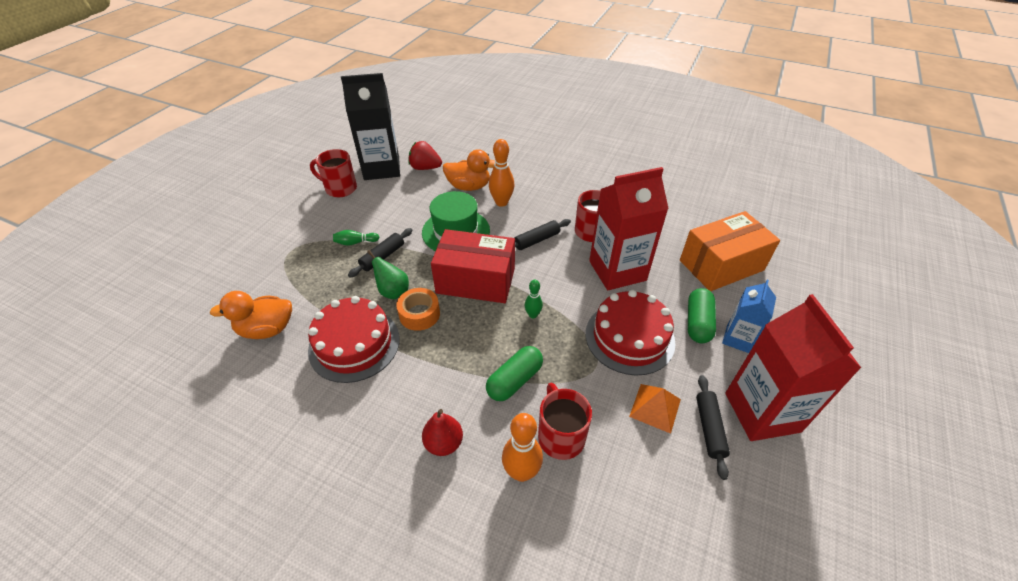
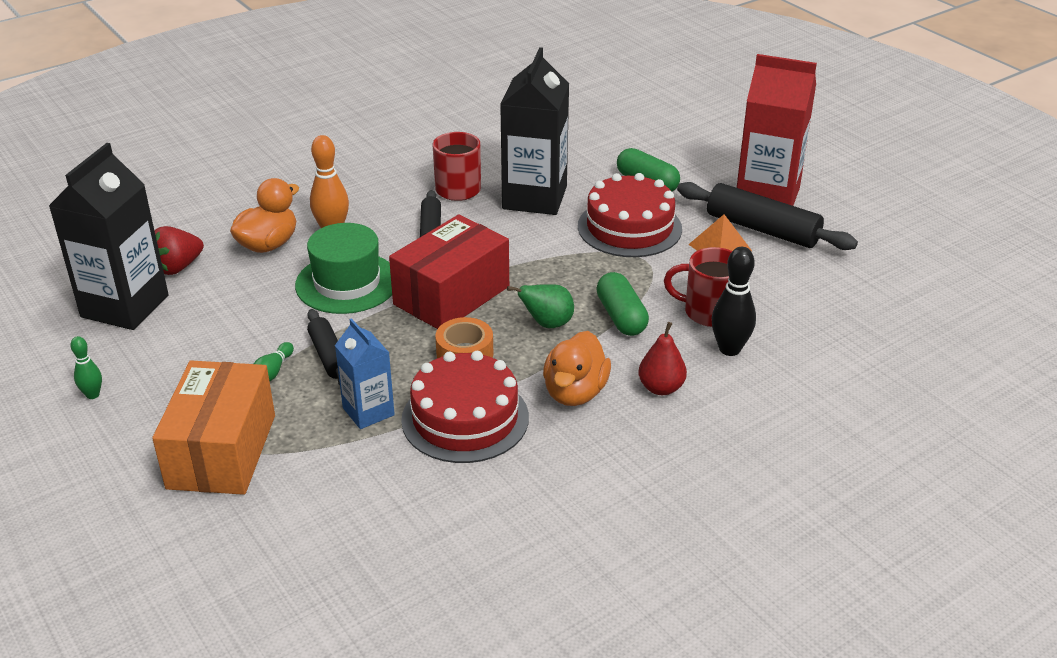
camera: 60 degrees left, 10 degrees down
(267, 329) = (365, 491): orange duck -> orange duck (575, 392)
(340, 188) = (124, 358): red mug -> none
(393, 291) = (404, 364): green pear -> green pear (547, 324)
(521, 472) = (729, 349): orange bowling pin -> black bowling pin
(533, 315) = (544, 274): green bowling pin -> green bowling pin (93, 395)
(617, 270) = (534, 198): red carton -> black carton
(709, 428) = (762, 229): black rolling pin -> black rolling pin, size x1.69
(721, 265) = (589, 137): orange box -> orange box (222, 451)
(738, 339) = (684, 171): blue carton -> blue carton (368, 411)

